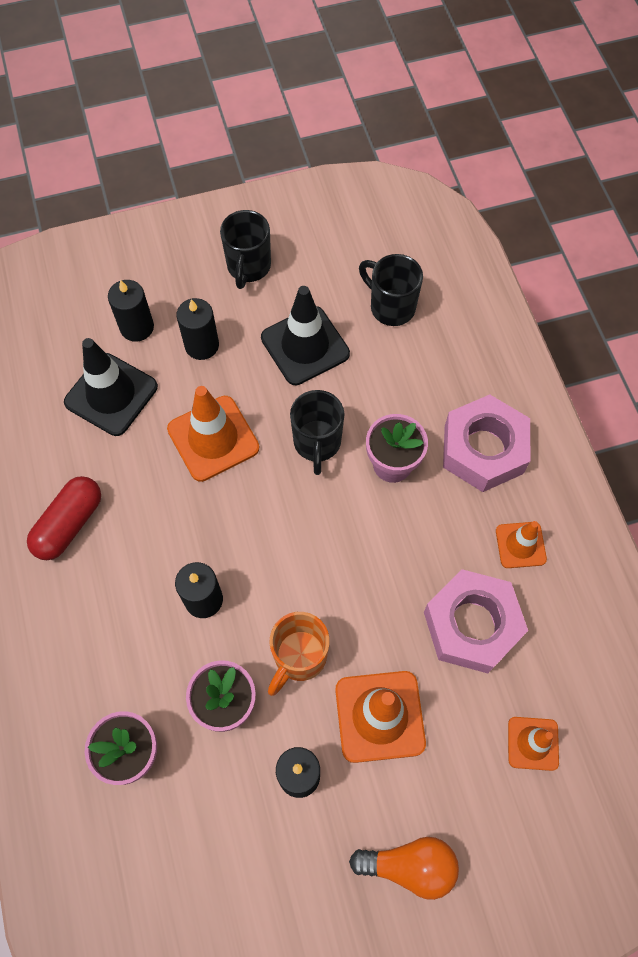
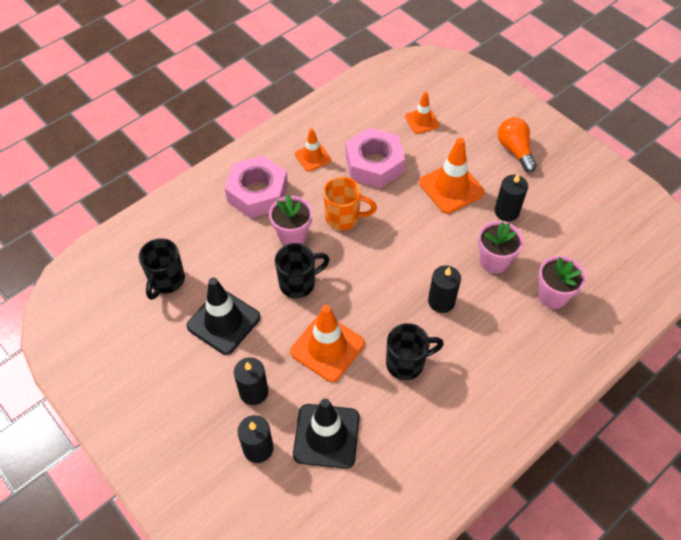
camera: 115 degrees left, 10 degrees down
(69, 524) = (440, 409): red capsule -> none
(248, 267) = (166, 391): black mug -> black mug (406, 363)
(299, 657) = (444, 237): orange mug -> orange mug (344, 218)

